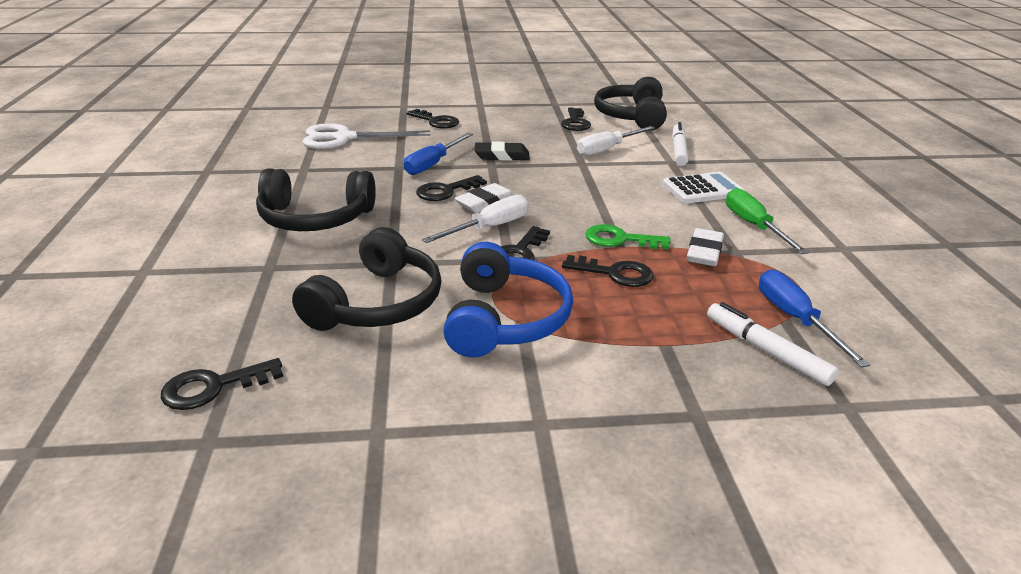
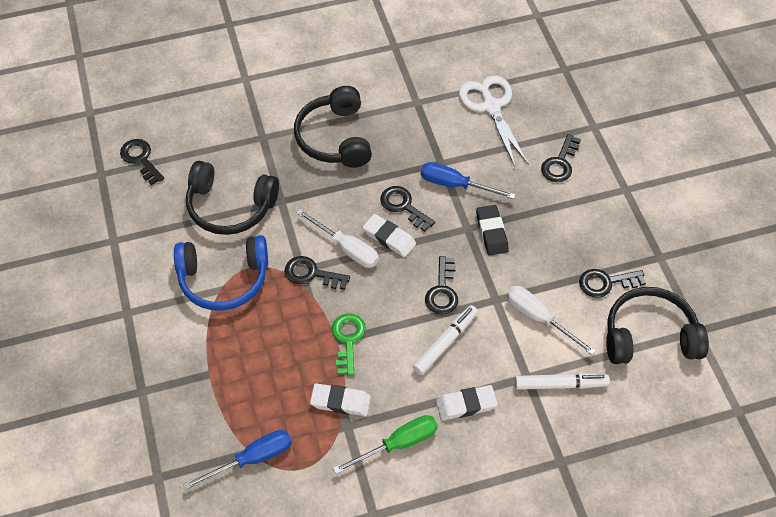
camera: 80 degrees right, 25 degrees up
(614, 273) = (294, 339): black key -> black key (442, 291)
(702, 189) = (466, 404): white calculator -> white eraser
(766, 351) = (210, 435): white marker -> white marker (445, 342)

